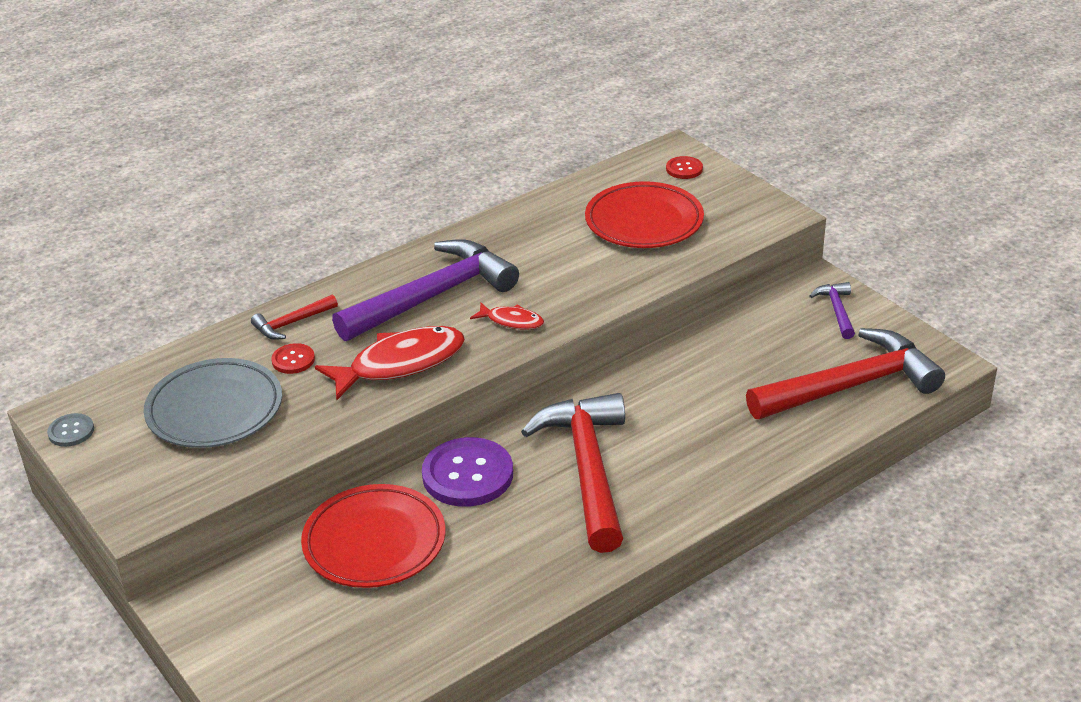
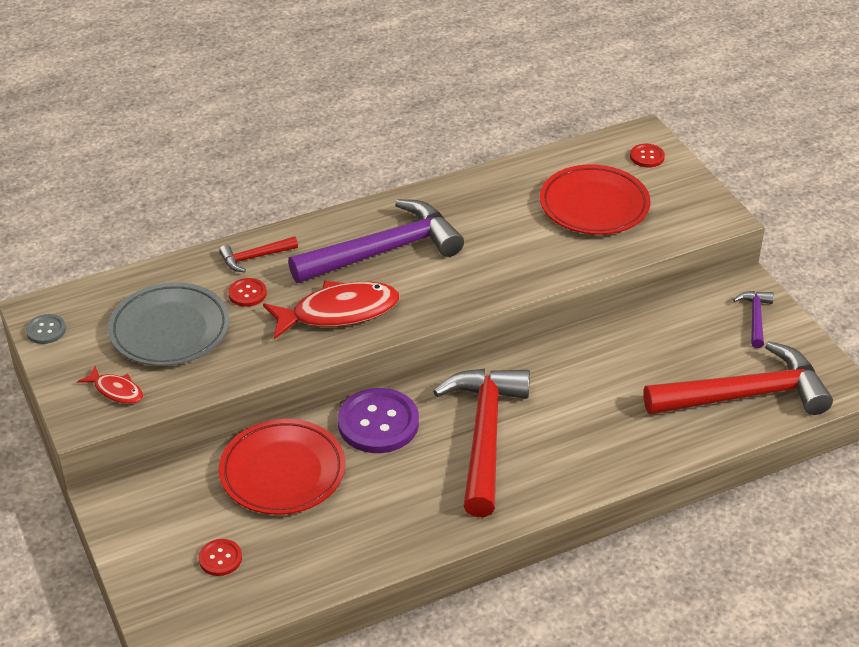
camera: 10 degrees right, 5 degrees up
(327, 645) = (220, 558): none -> red button
(512, 321) = (447, 287): red fish -> red fish (116, 391)

